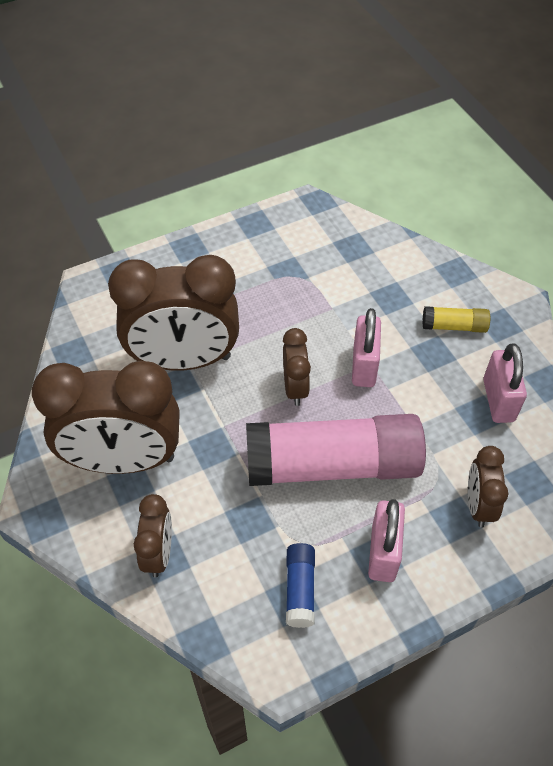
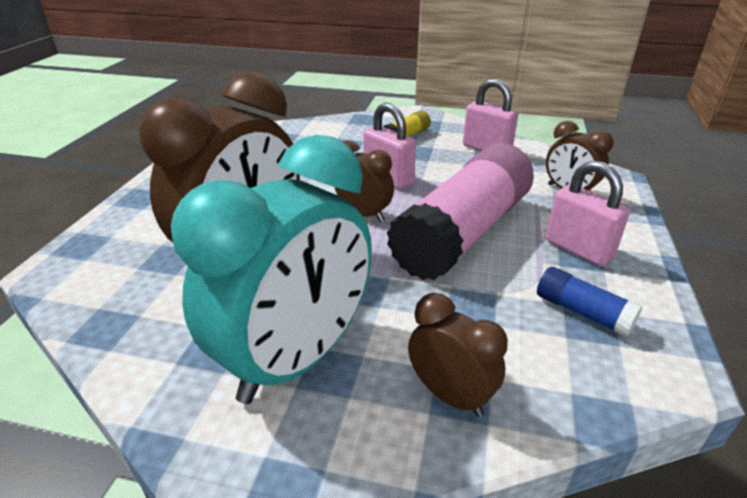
camera: 50 degrees left, 20 degrees down
(124, 460) = (296, 359): brown clock -> turquoise clock

